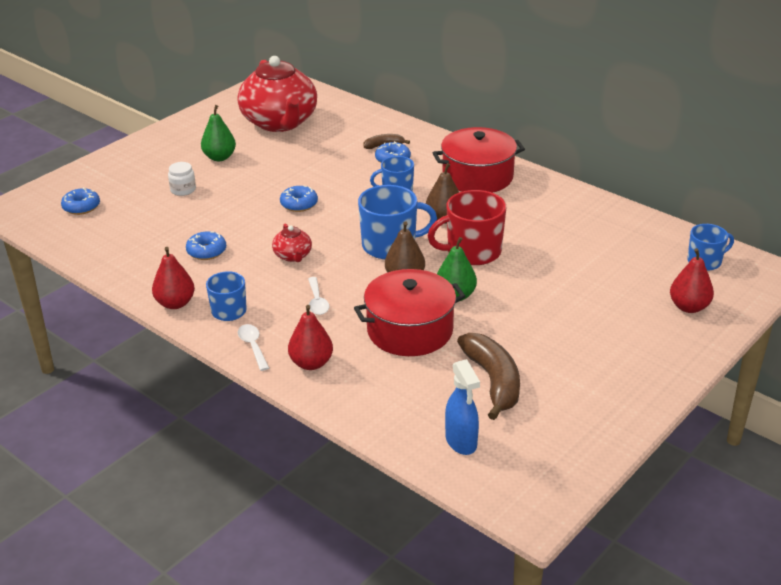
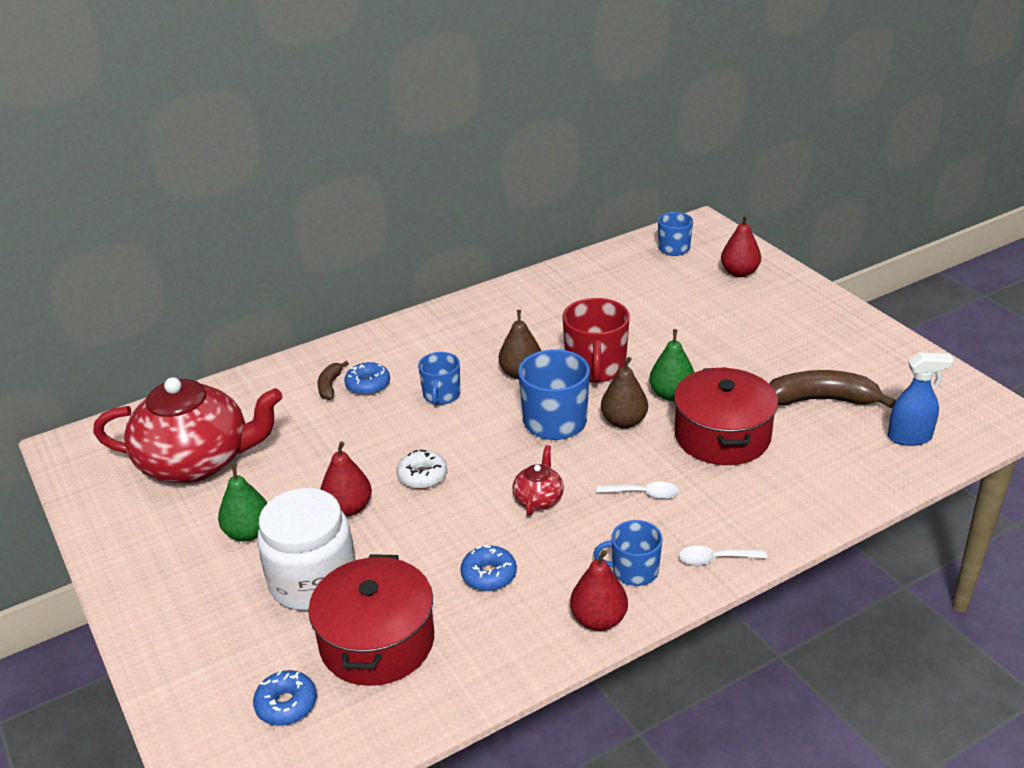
camera: 70 degrees left, 0 degrees up
(183, 190) = (313, 581): white jar -> white jar, size x2.30
(293, 256) = (538, 499): red teapot -> red teapot turned 75 degrees counterclockwise
(299, 204) = (422, 476): blue donut -> white donut
(311, 363) = (761, 516): red pear -> red pear (348, 508)
(477, 177) = (448, 335): red pot -> red pot (377, 641)

